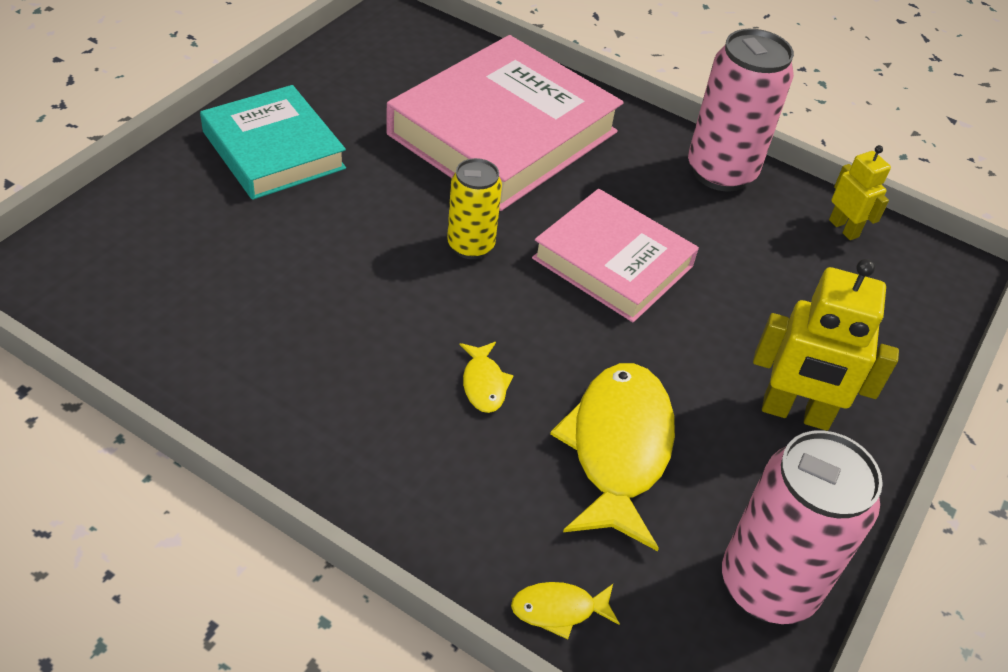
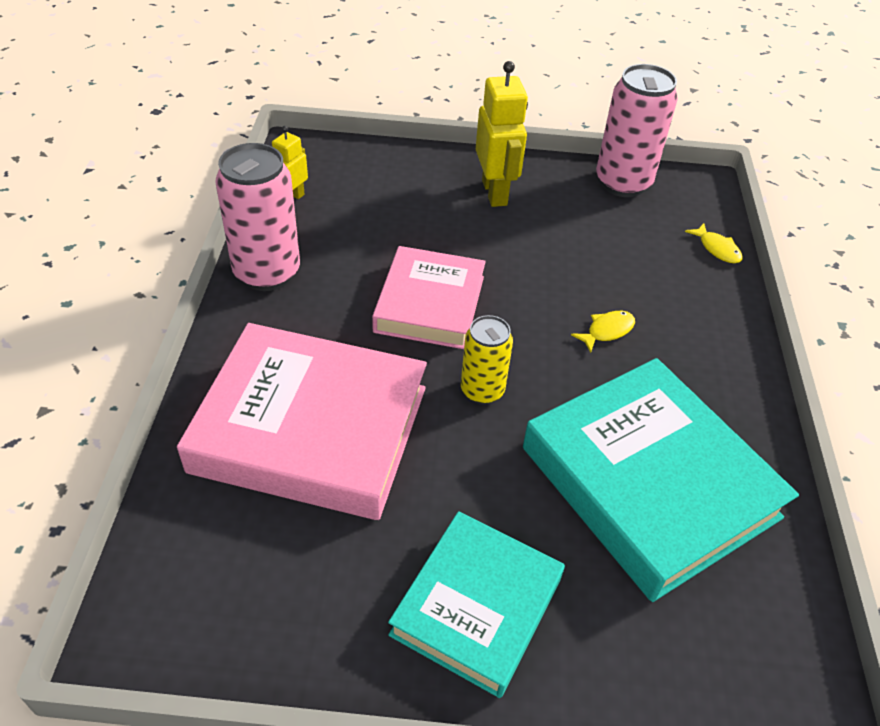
camera: 115 degrees left, 0 degrees up
(281, 301) = (648, 482): none -> turquoise book
(618, 449) = (594, 255): yellow fish -> none

